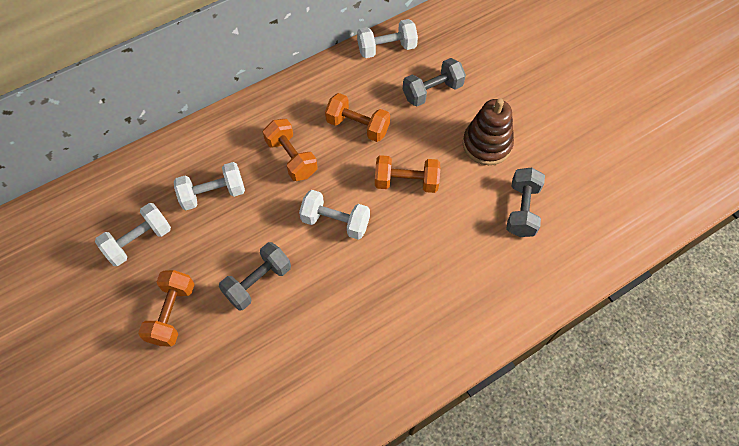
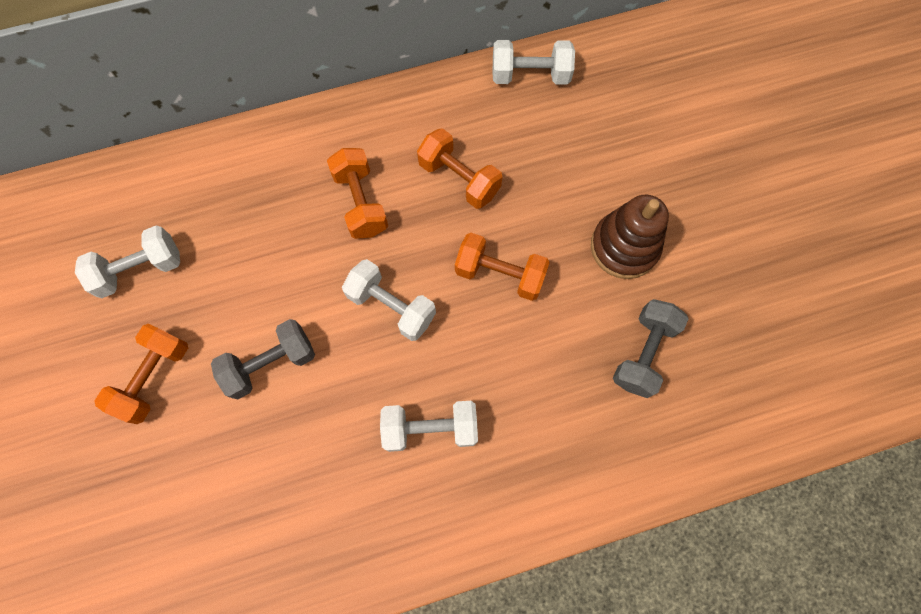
camera: 15 degrees right, 10 degrees up
(213, 194) = (248, 228): white dumbbell -> white dumbbell (430, 428)
(432, 91) = (573, 152): grey dumbbell -> none

